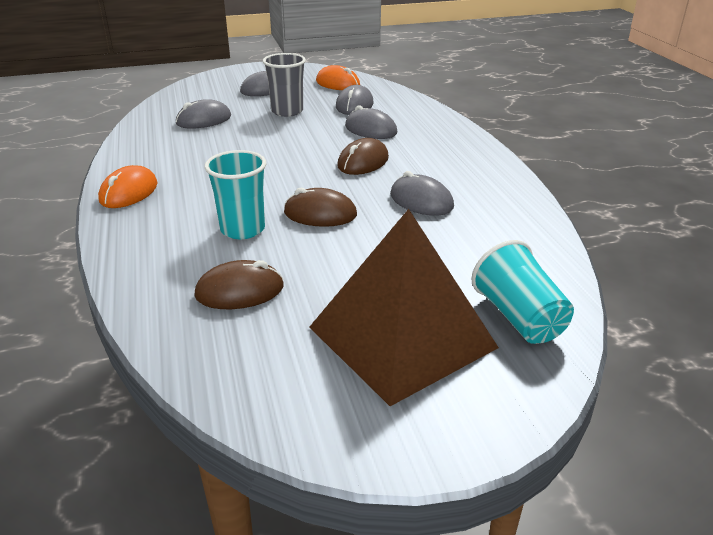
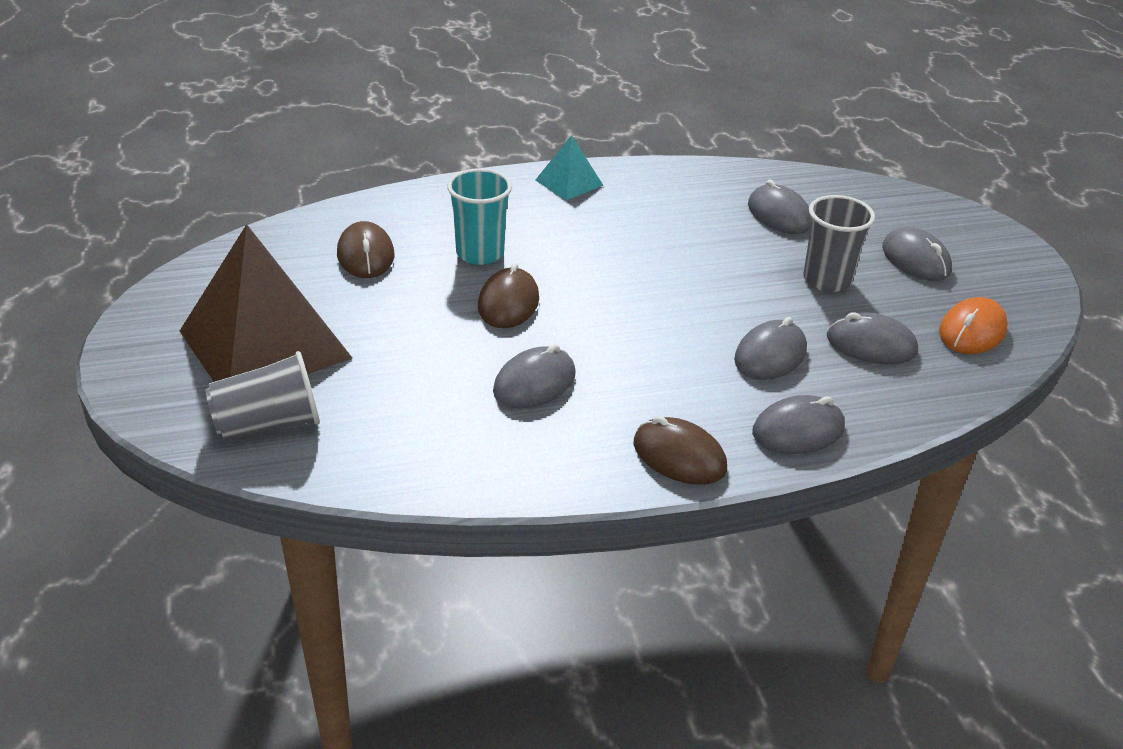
camera: 90 degrees right, 5 degrees up
(129, 192) = (569, 182): orange mouse -> turquoise pyramid
(363, 162) = (652, 342): brown mouse -> brown mouse (679, 456)
(440, 126) = (798, 430): none -> grey mouse
(519, 317) = (268, 424): turquoise cup -> grey cup

